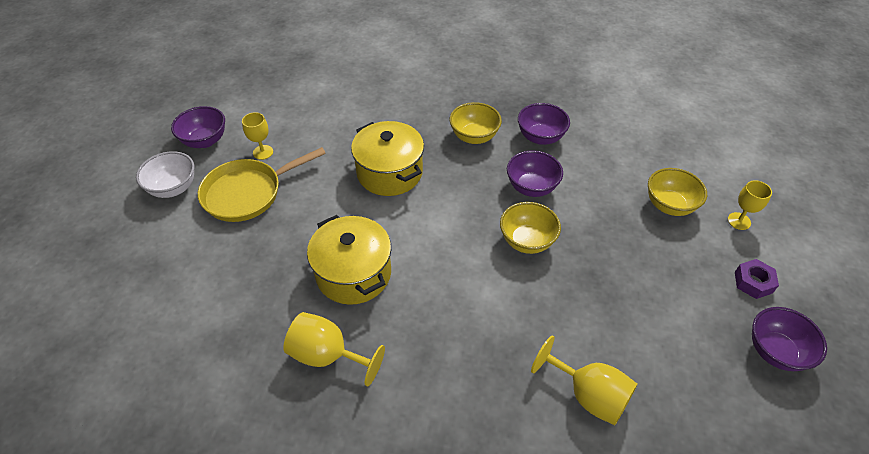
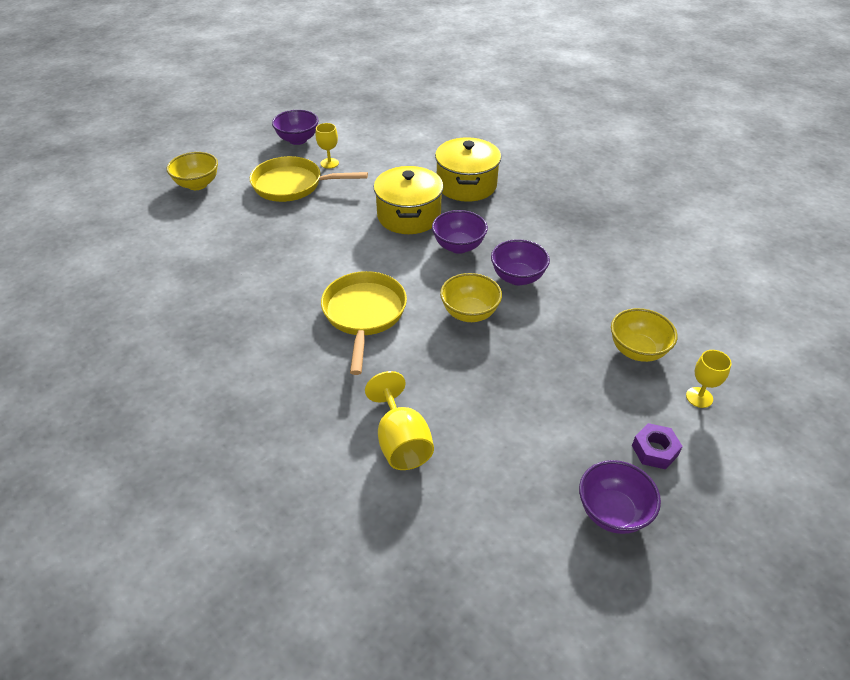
camera: 35 degrees right, 5 degrees down
(173, 188) = (248, 161): white bowl -> none
(328, 355) = (241, 310): yellow goblet -> none
(353, 273) = (311, 269): yellow pot -> yellow pot (466, 185)
(444, 292) = (364, 314): none -> yellow pan
(474, 137) = (507, 220): yellow bowl -> yellow bowl (197, 184)
(540, 137) = (568, 245): purple bowl -> purple bowl (458, 246)

